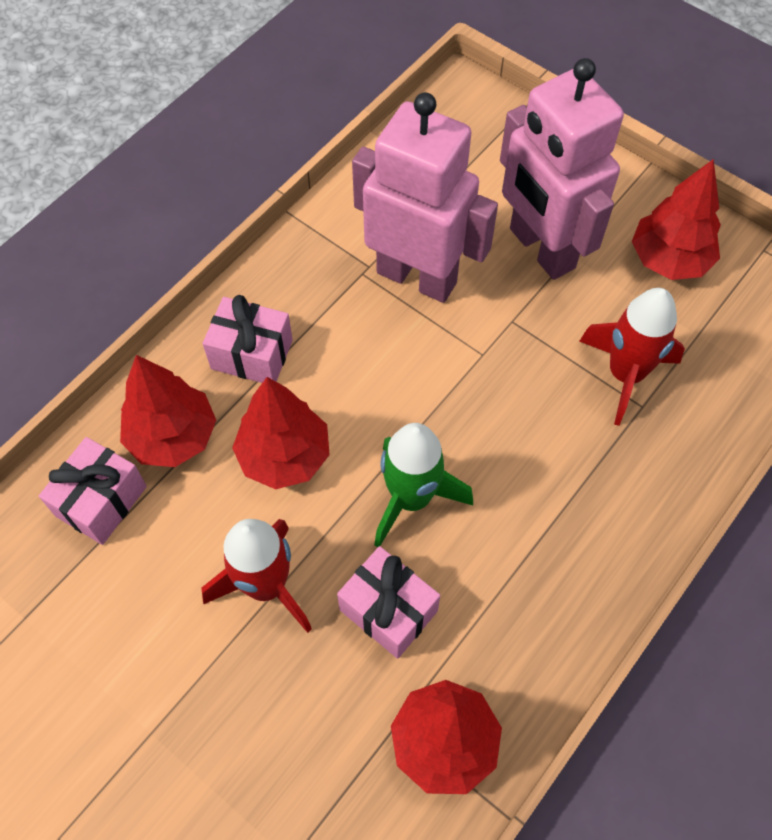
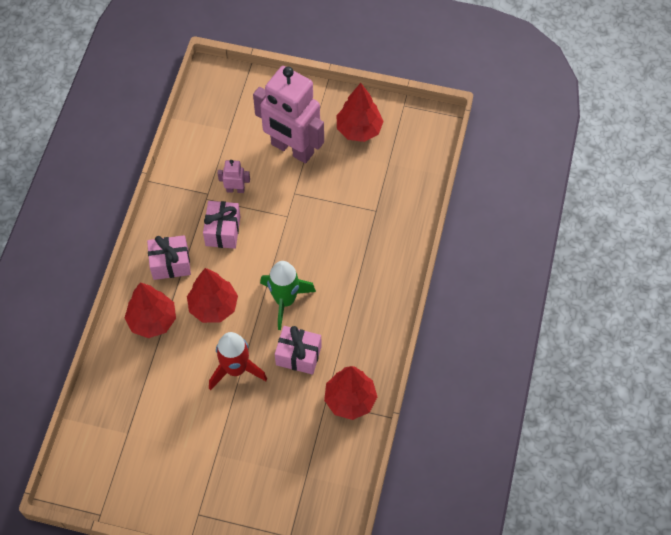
camera: 25 degrees left, 0 degrees up
(101, 501) = (134, 365): pink gift -> pink gift (223, 231)
(417, 277) = (235, 189): pink robot -> pink robot, size x0.41
(625, 374) = (361, 198): red rocket -> none

